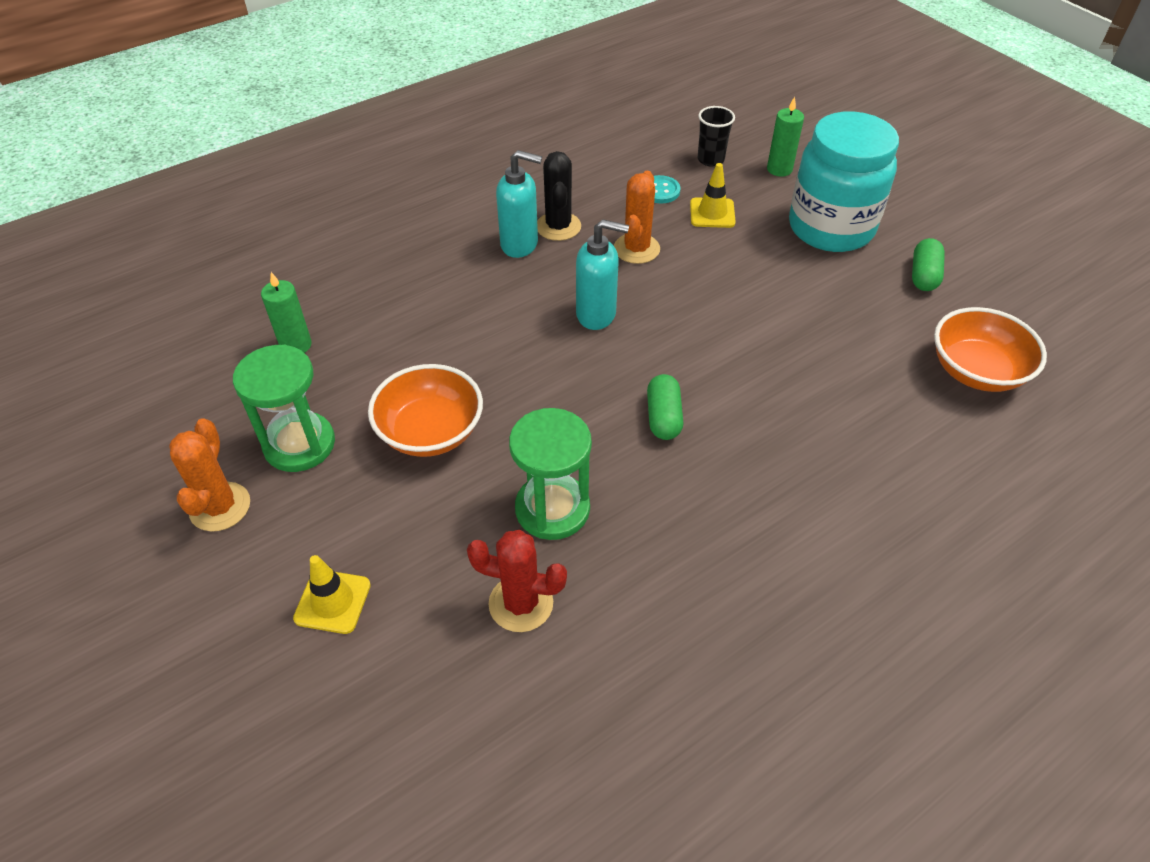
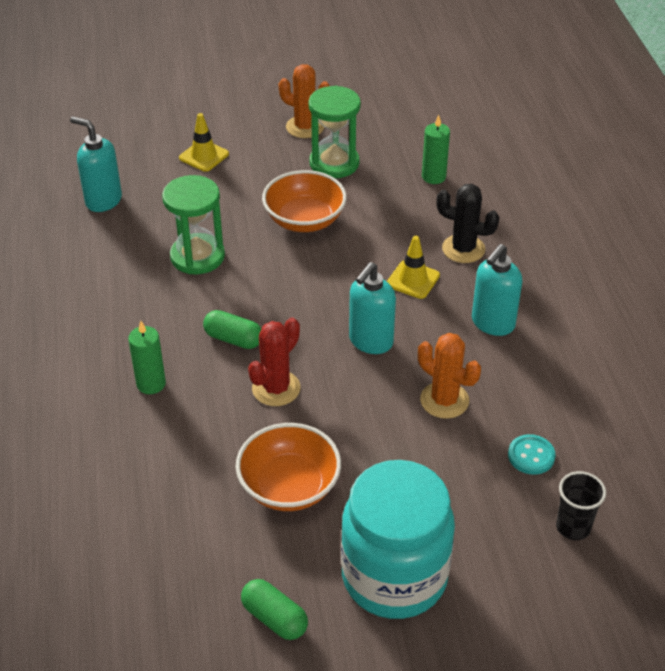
camera: 115 degrees right, 5 degrees down
(494, 683) = (103, 201): none -> turquoise soap dispenser
(521, 603) = (142, 224): red cactus -> red cactus (276, 388)
(558, 226) = (507, 357): black cactus -> black cactus (463, 249)
(712, 213) = (471, 483): yellow traffic cone -> yellow traffic cone (413, 280)
(779, 169) = (526, 586): green candle -> green candle (151, 384)
(976, 371) = (131, 576): orange bowl -> orange bowl (289, 486)

